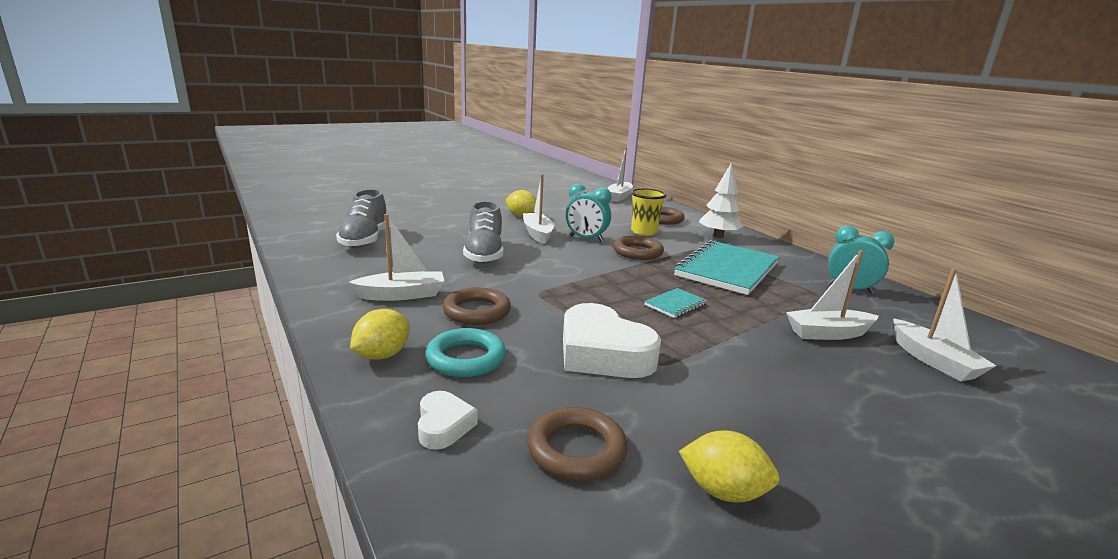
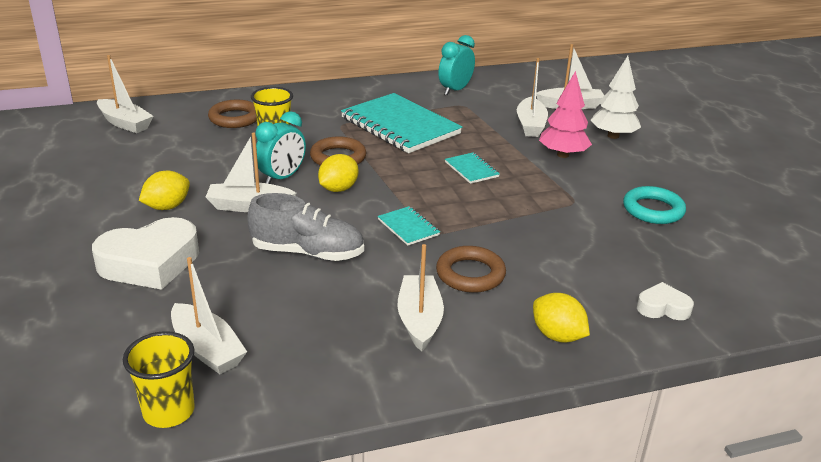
camera: 75 degrees left, 10 degrees up
(306, 238) = (169, 412): none -> yellow cup
(365, 240) = (207, 349): grey shoe -> white boat
(466, 358) = (564, 289): turquoise ring -> turquoise ring (653, 210)
(542, 283) = (408, 227): none -> turquoise notebook
(576, 450) = (683, 256): brown ring -> none
(603, 353) = (557, 222): white heart -> white heart (150, 263)
(718, 236) = (307, 104): white tree -> white tree (613, 136)
(723, 491) = (713, 216): yellow lemon -> yellow lemon (338, 189)
(774, 355) = (562, 155): none -> pink tree

